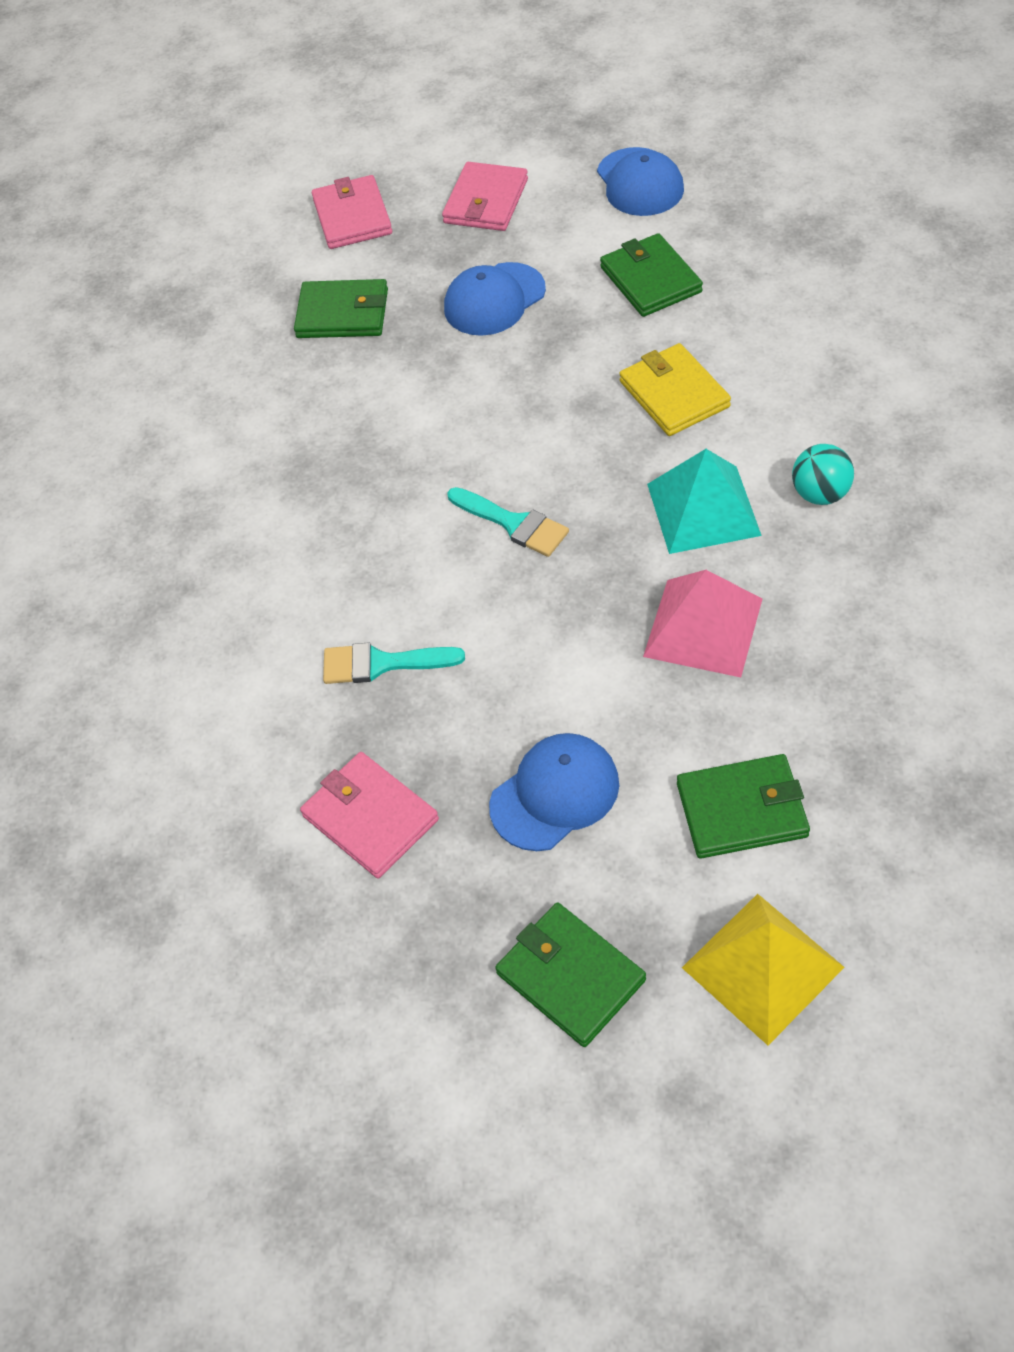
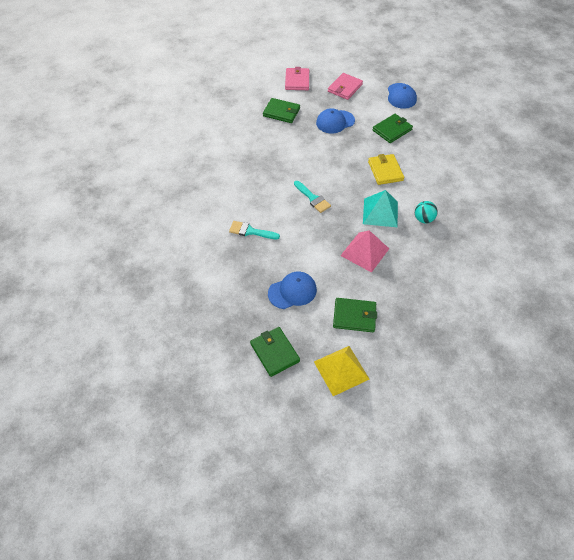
camera: 10 degrees right, 0 degrees up
(370, 818) = (227, 280): pink wallet -> none
(650, 279) = (392, 130): green wallet -> green wallet turned 60 degrees clockwise

